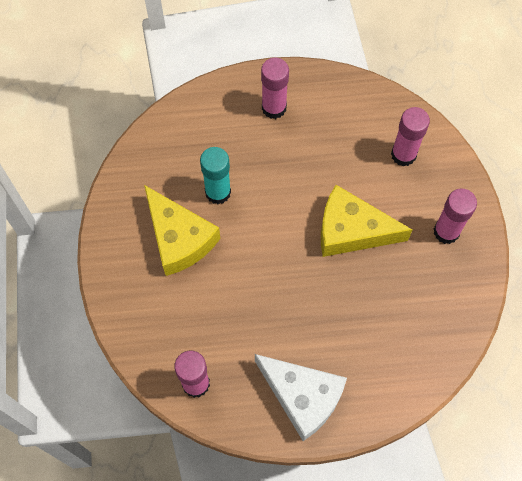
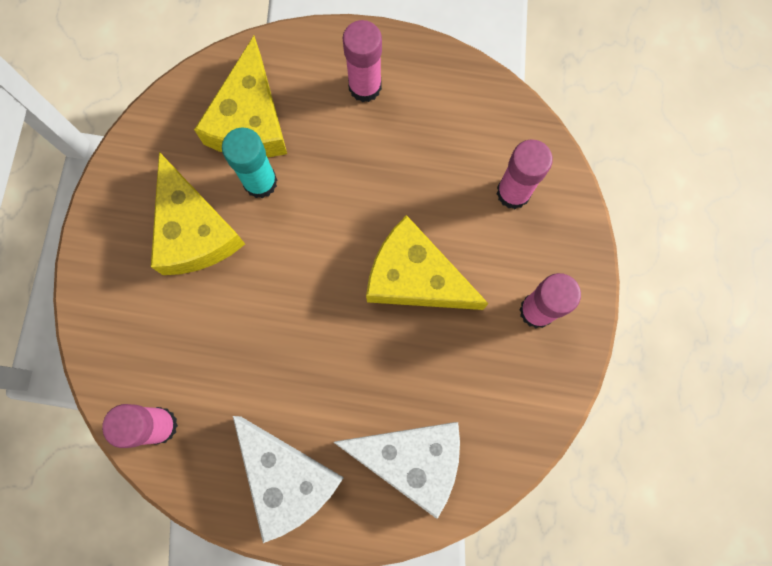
camera: 15 degrees right, 10 degrees up
(196, 151) = (250, 120): none -> yellow cheese
(389, 358) = (411, 459): none -> white cheese

